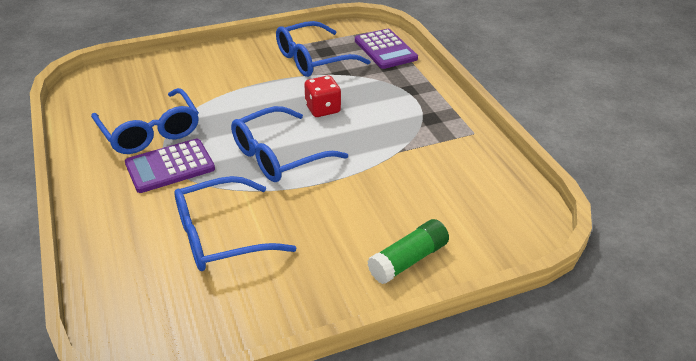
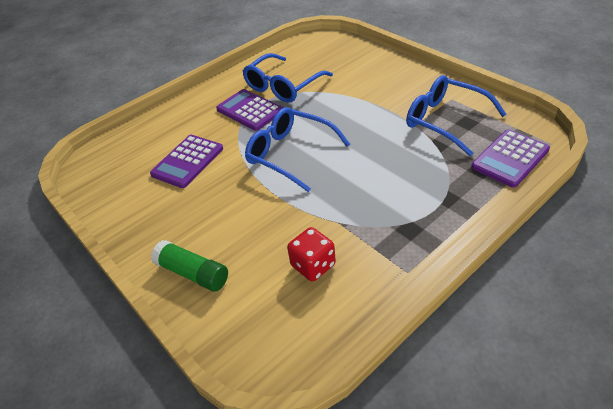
camera: 75 degrees right, 5 degrees up
(220, 236) = (187, 161): blue glasses -> purple calculator
(322, 109) = (371, 154): red dice -> red dice (313, 265)

